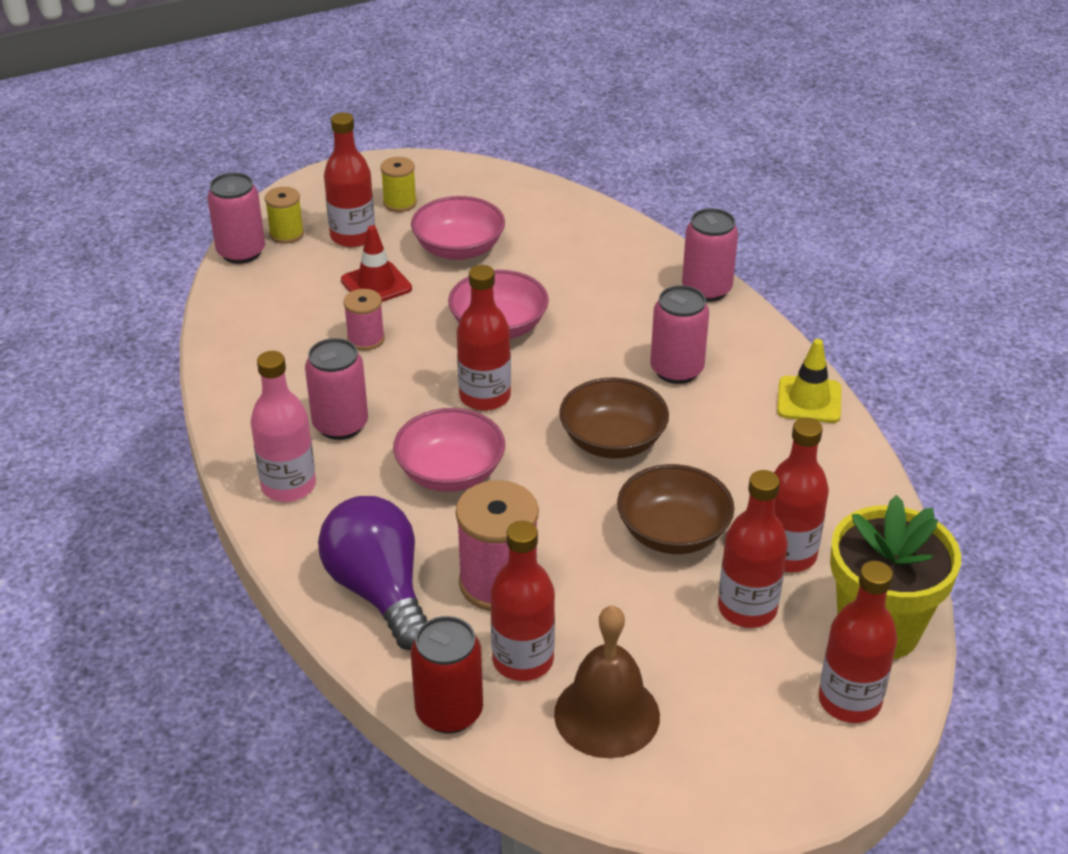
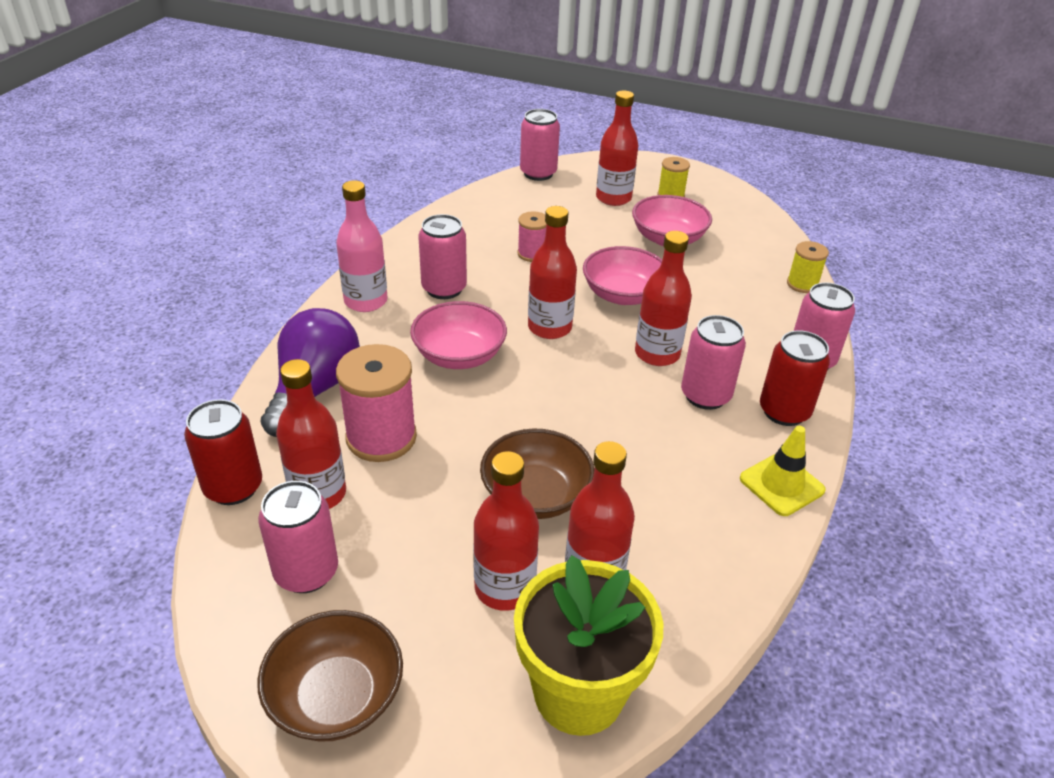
camera: 45 degrees right, 0 degrees up
(286, 234) = (577, 177): yellow spool -> yellow spool (802, 284)
(376, 284) = (586, 229): red traffic cone -> none
(607, 714) = (306, 572): brown bell -> pink can
(612, 441) = (588, 408): brown bowl -> brown bowl (336, 696)
(742, 344) = (784, 411): none -> red can
(849, 701) = (470, 724): red bottle -> red bottle (657, 354)

